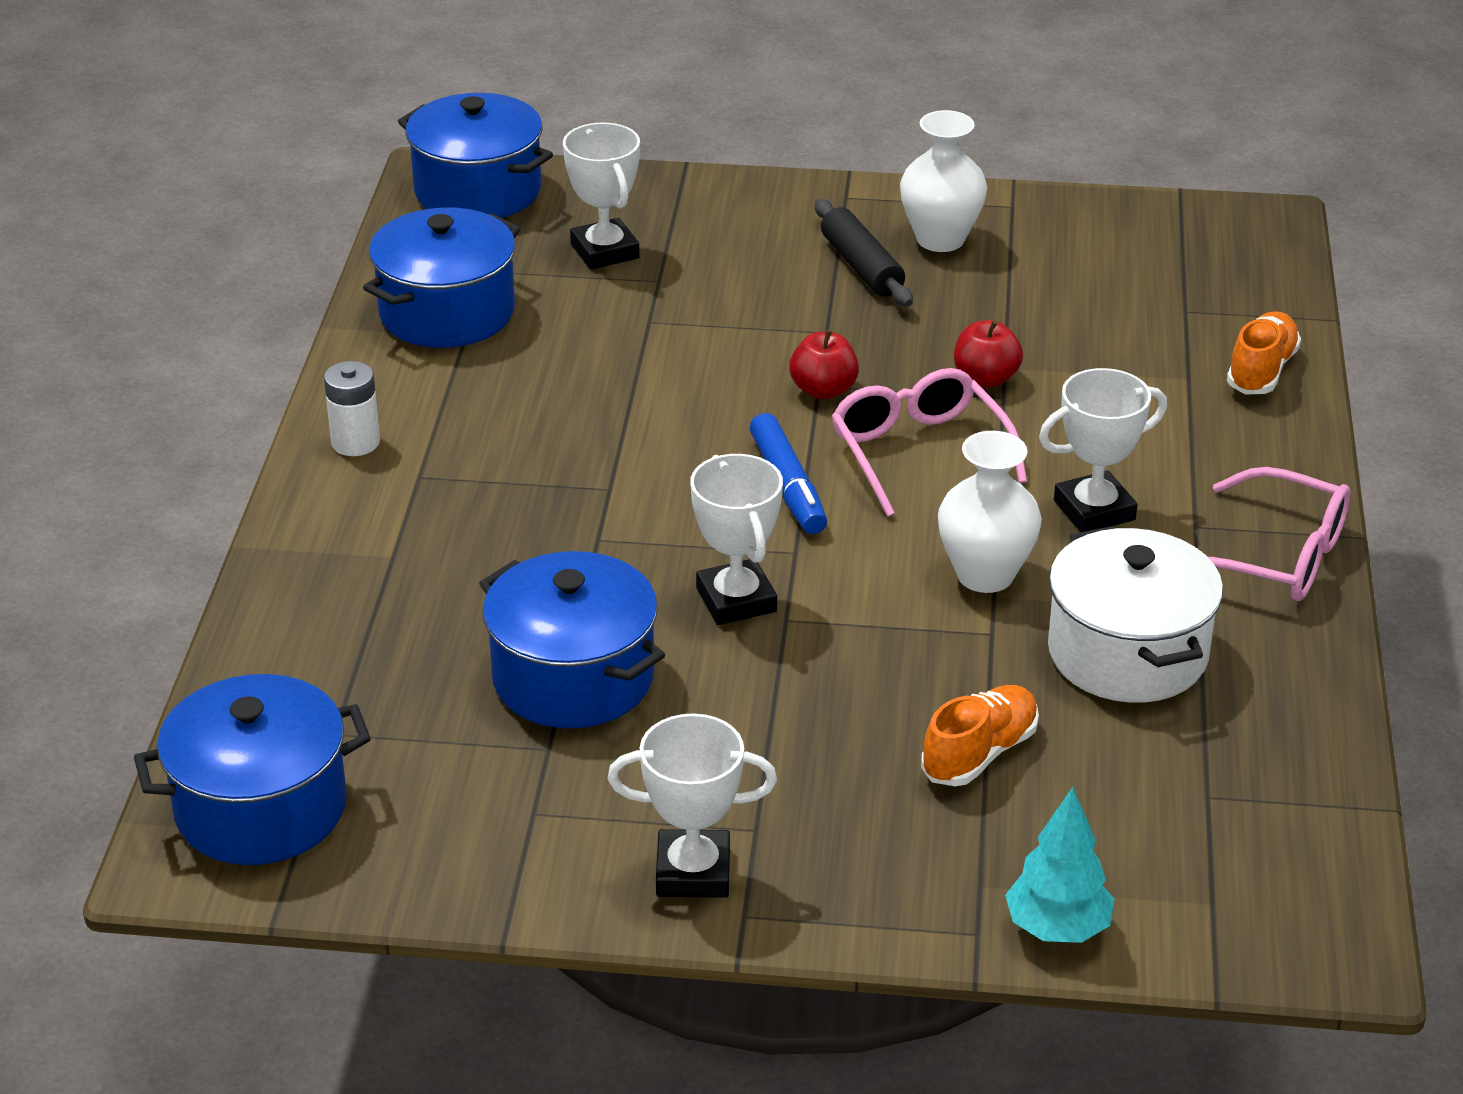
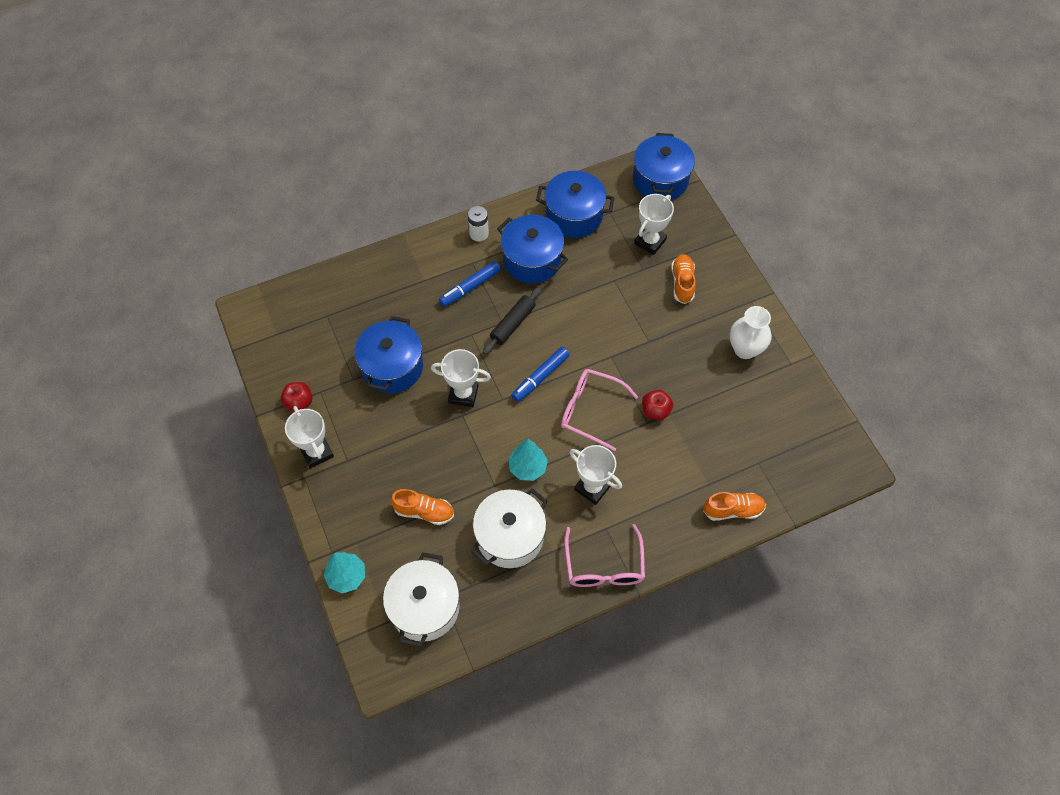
camera: 60 degrees right, 25 degrees up
(261, 808) = (282, 316): blue pot -> blue pot (532, 260)
(479, 500) = (470, 287): none -> blue marker
(735, 251) = (682, 283): none -> orange shoe
(736, 600) = (463, 394): white trophy -> white trophy turned 60 degrees clockwise
(823, 390) = (609, 359): red apple -> red apple (299, 402)
(861, 266) = (703, 331): black rolling pin -> black rolling pin (512, 324)
(919, 452) = (590, 410): pink glasses -> pink glasses turned 105 degrees counterclockwise
(985, 575) = (527, 467): white vase -> turquoise tree
(1213, 831) = (424, 607): none -> white pot

